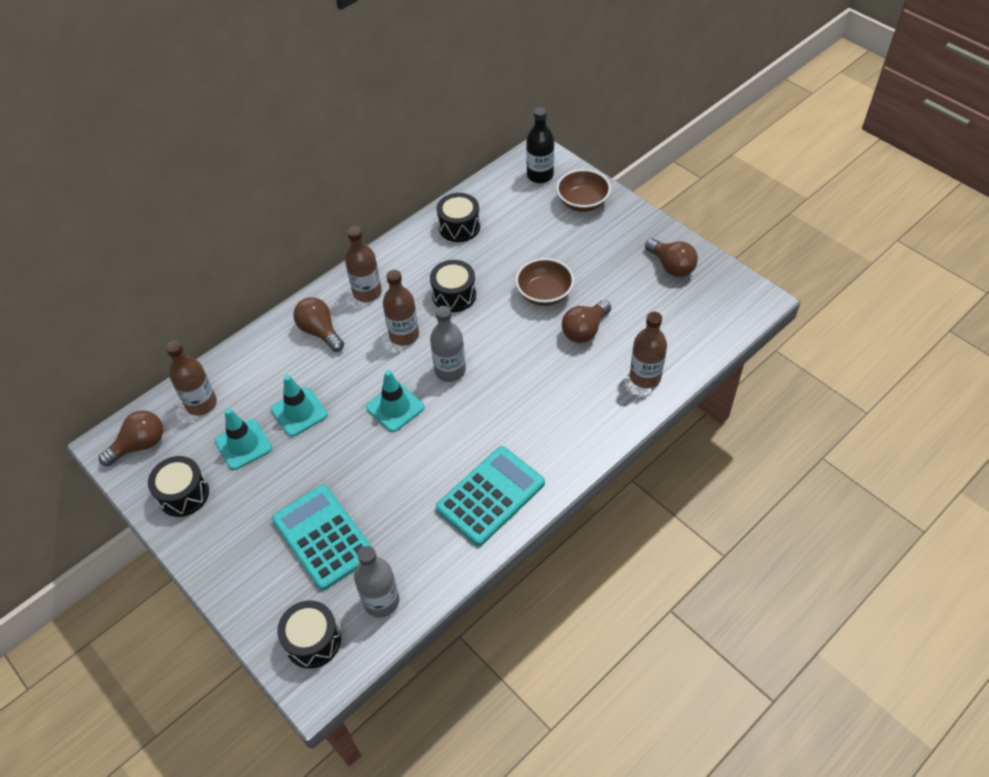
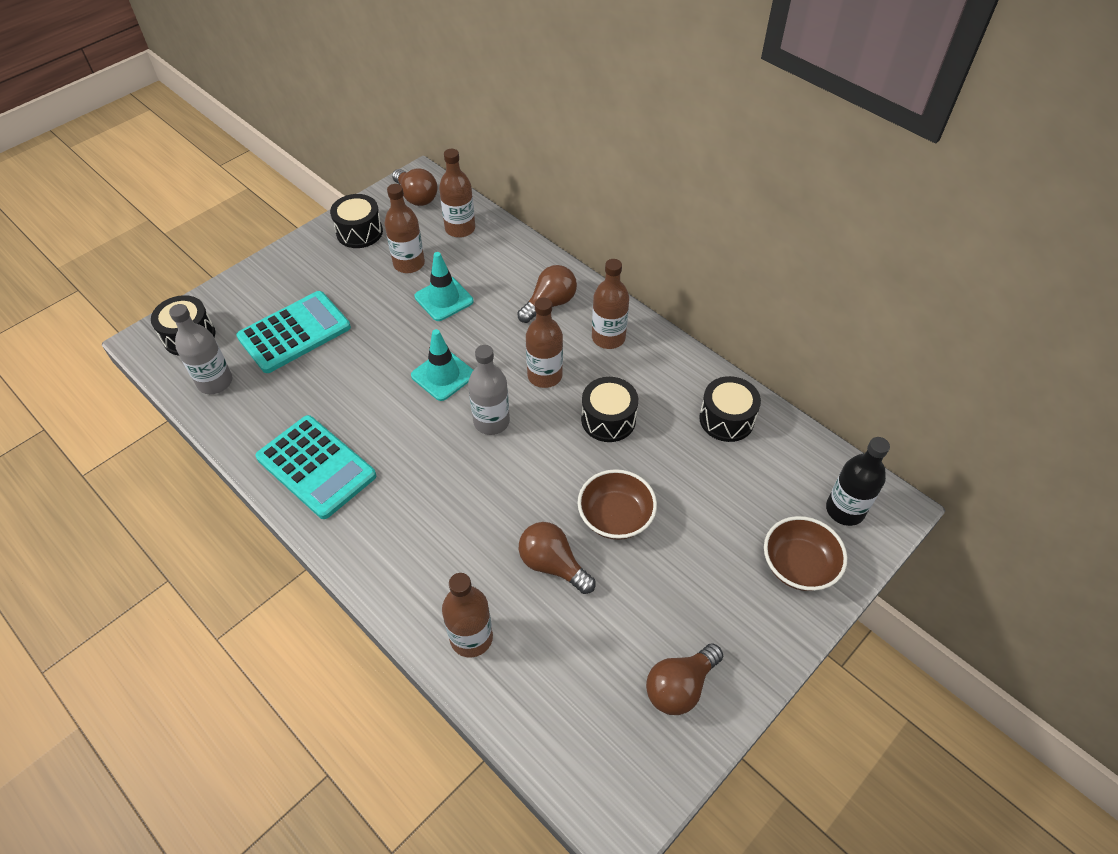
camera: 85 degrees right, 0 degrees up
(243, 444) = (409, 264): turquoise traffic cone -> brown bottle

